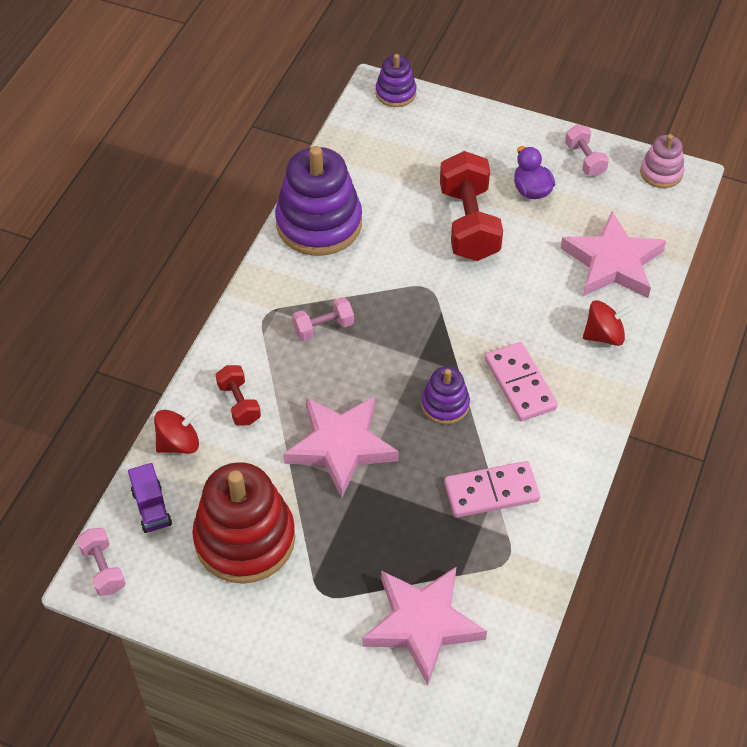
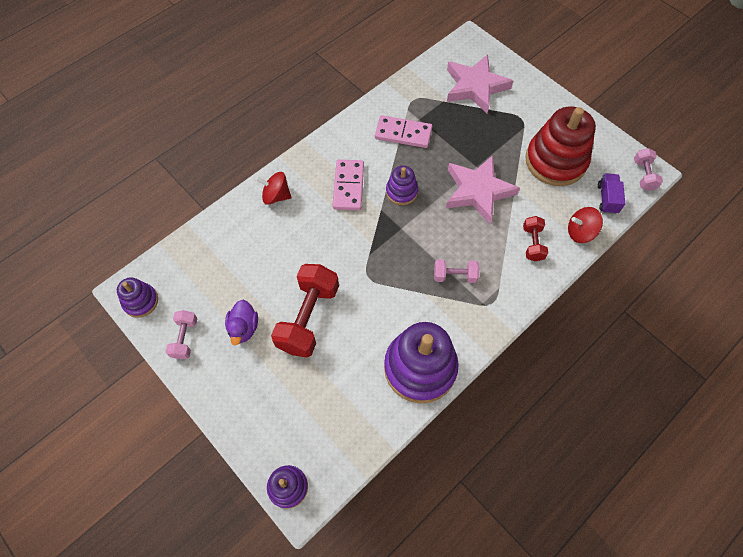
camera: 155 degrees left, 10 degrees up
(613, 262) = (232, 243): pink star -> none
(661, 173) = (140, 301): pink stacking toy -> purple stacking toy

